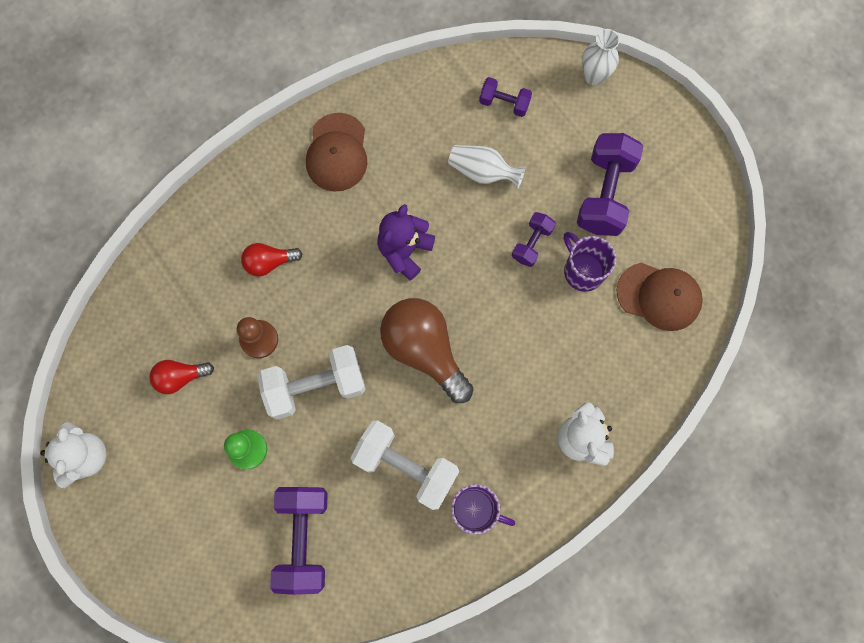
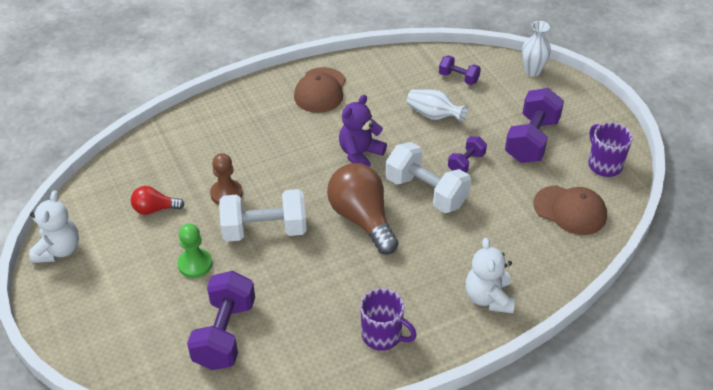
camera: 10 degrees right, 30 degrees down
(269, 262) = (249, 147): red light bulb -> none
(405, 466) = (328, 295): white dumbbell -> white dumbbell (426, 192)
(583, 271) = (506, 185): purple mug -> purple mug (604, 165)

